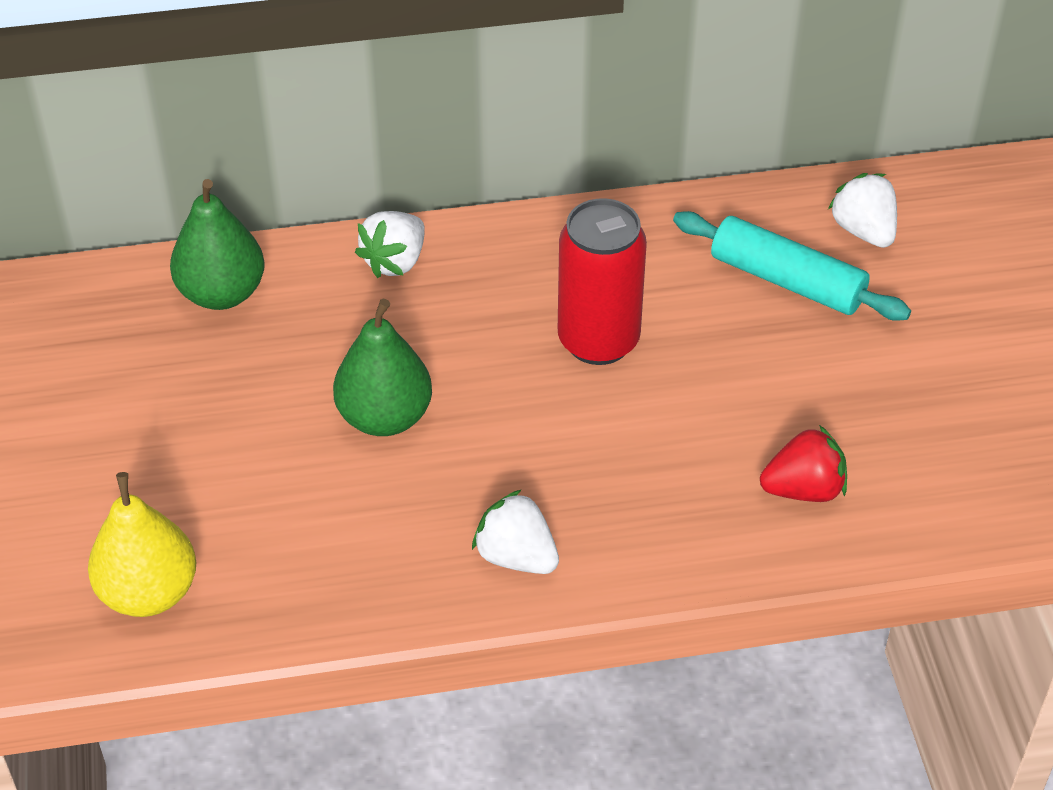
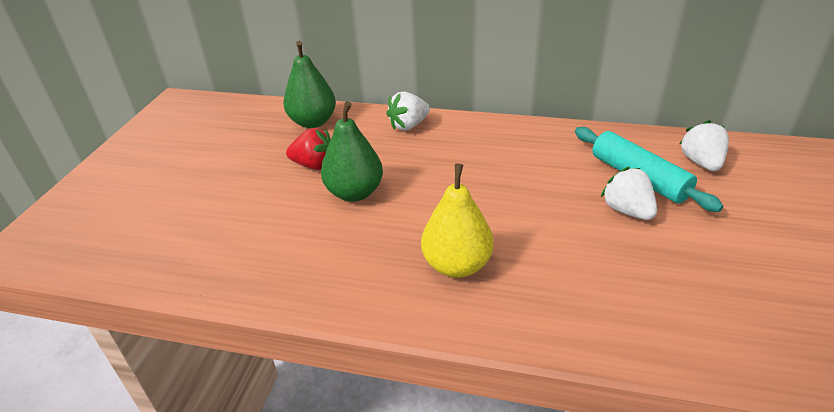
camera: 25 degrees right, 10 degrees down
(149, 592) = (164, 247): yellow pear -> yellow pear (457, 265)
(516, 556) = (383, 287): white strawberry -> white strawberry (627, 211)
(598, 340) = (502, 183): red can -> none
(803, 489) = (605, 300): red strawberry -> red strawberry (314, 165)

